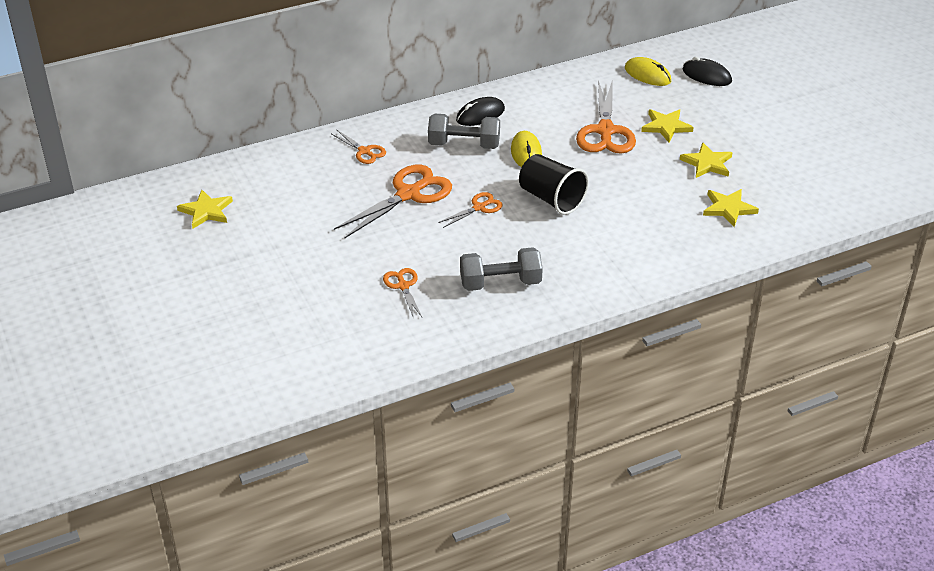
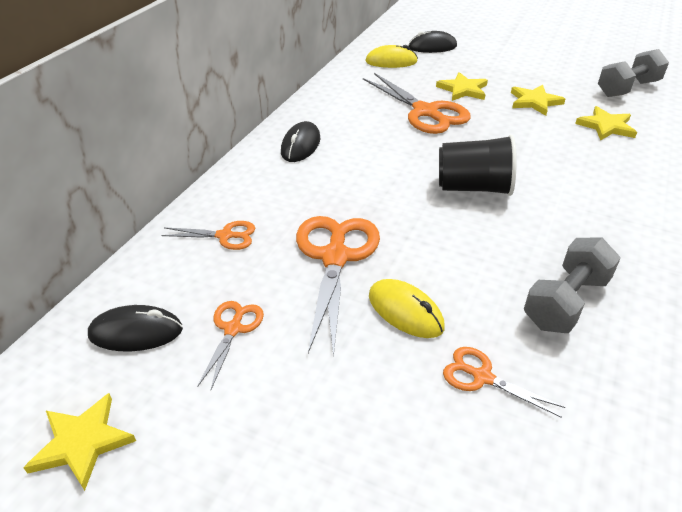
camera: 40 degrees left, 0 degrees up
(269, 178) = (136, 332): none -> black mouse
(464, 145) = (323, 178): grey dumbbell -> grey dumbbell (627, 89)
(479, 207) = (424, 231): orange scissors -> orange scissors (233, 329)
(526, 153) = (389, 158): yellow mouse -> yellow mouse (405, 311)

